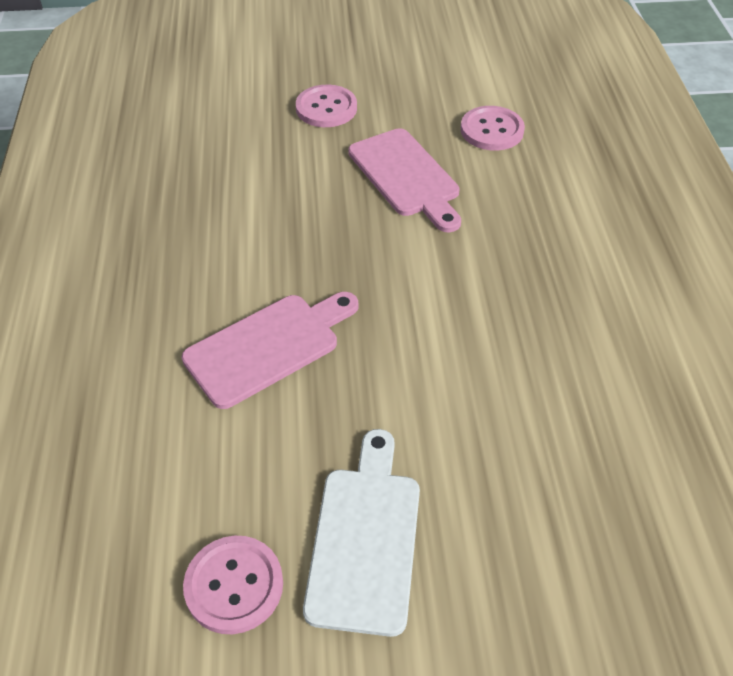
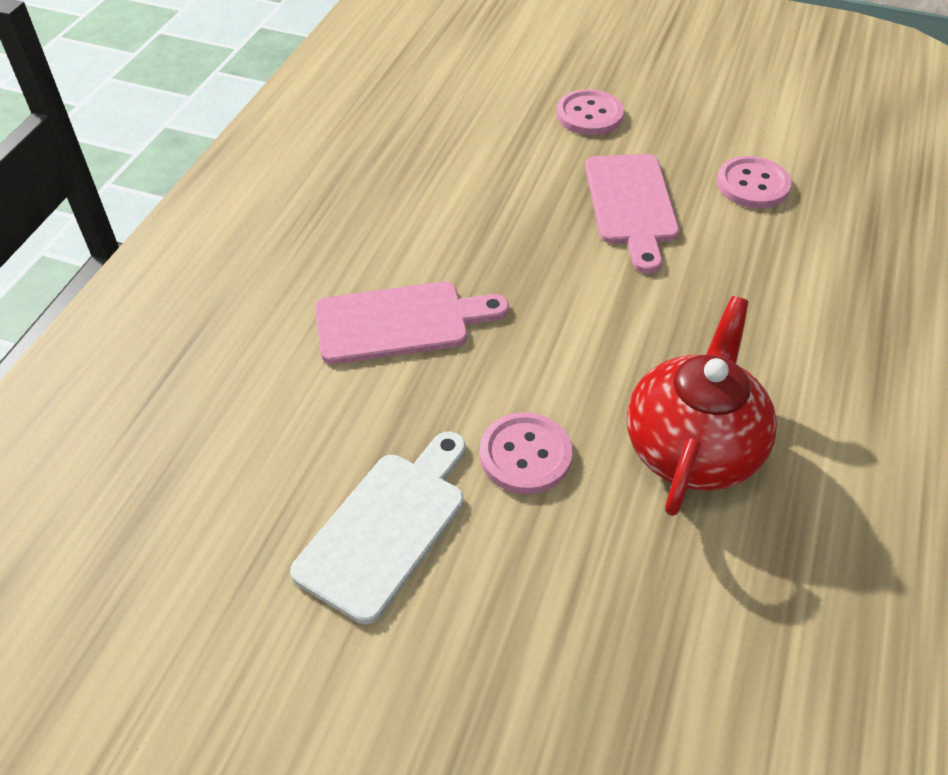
camera: 25 degrees right, 0 degrees up
(234, 585) = (248, 519): pink button -> pink button (525, 455)
(572, 366) = (692, 447): none -> red teapot

